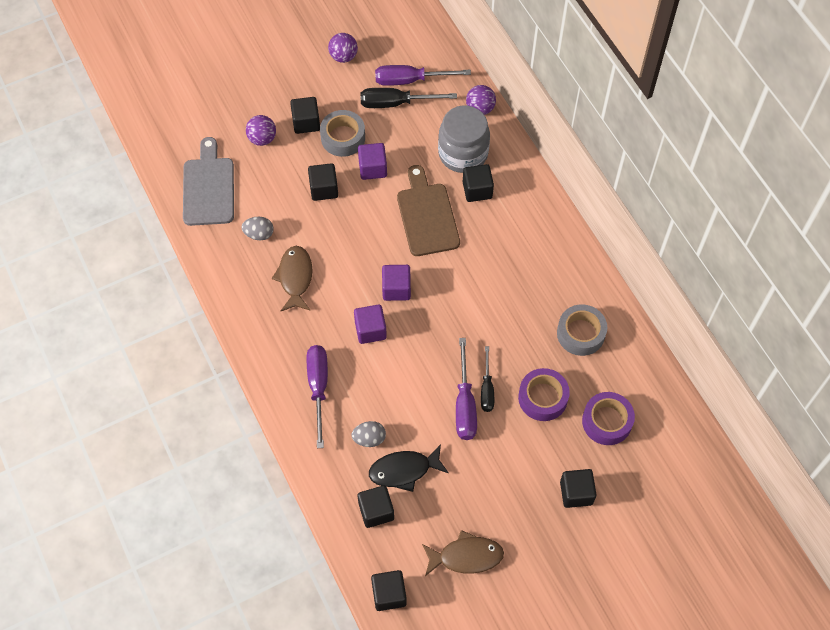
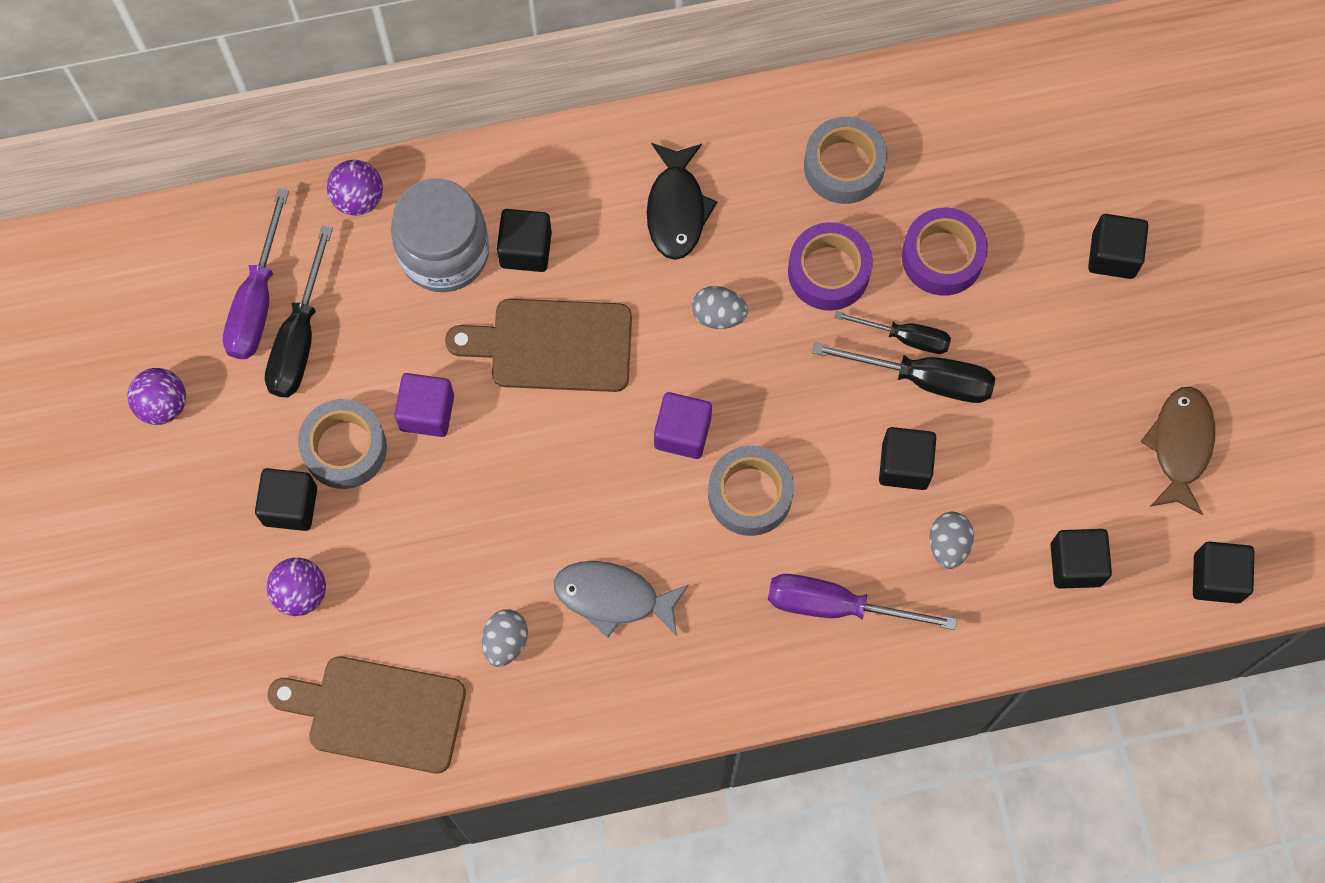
camera: 75 degrees left, 10 degrees up
(208, 188) = (378, 713): grey cutting board -> brown cutting board
(295, 278) = (613, 597): brown fish -> grey fish
(324, 189) = (444, 507): black cube -> black cube (904, 465)
(370, 330) = (750, 494): purple cube -> grey tape
(404, 470) = (1016, 503): black fish -> black fish (676, 209)
(465, 404) = (924, 379): purple screwdriver -> black screwdriver
(469, 290) = (718, 315): none -> grey egg
(607, 421) = (1006, 174): purple tape -> purple tape (828, 271)

